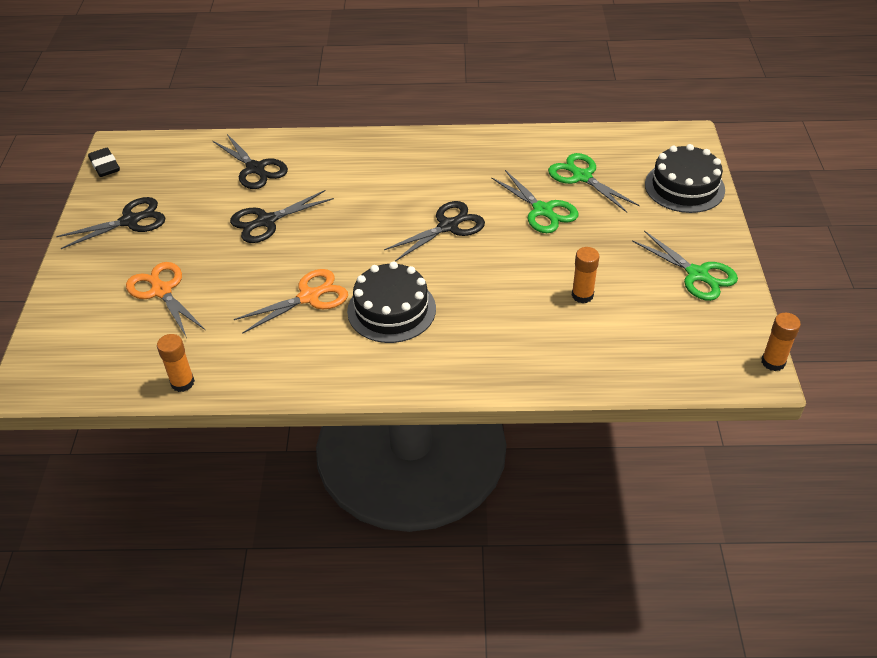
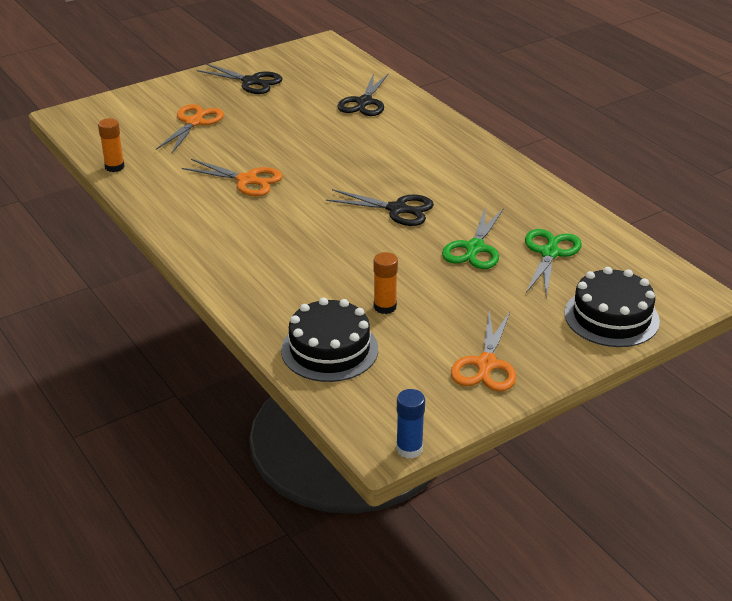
camera: 55 degrees right, 10 degrees down
(105, 165) = (297, 48): black eraser -> none
(266, 221) = (310, 130): black scissors -> none
(391, 310) = (269, 220): black cake -> black cake (329, 349)
(697, 274) = (486, 364): green scissors -> orange scissors
(773, 362) = (409, 449): orange glue stick -> blue glue stick

